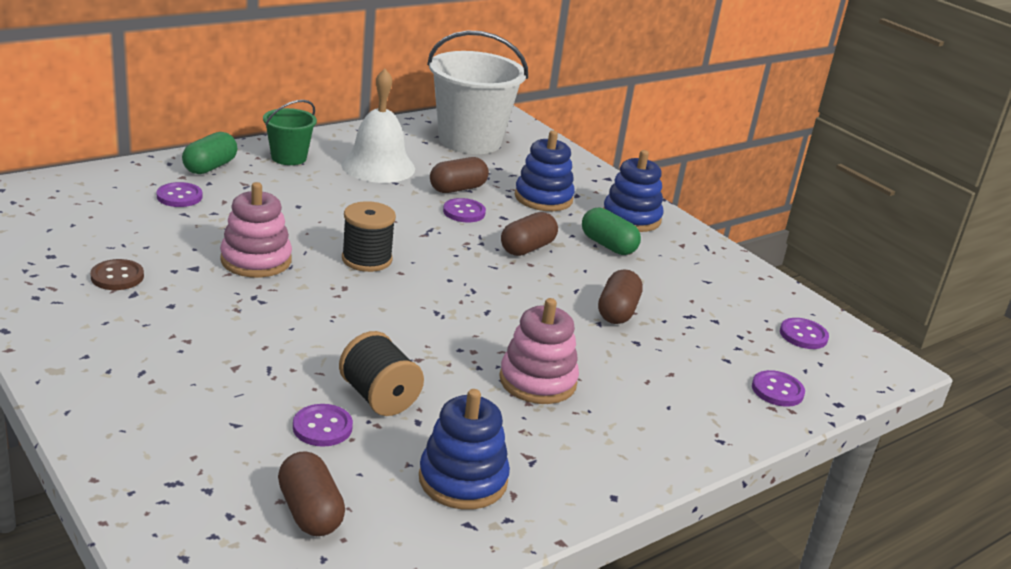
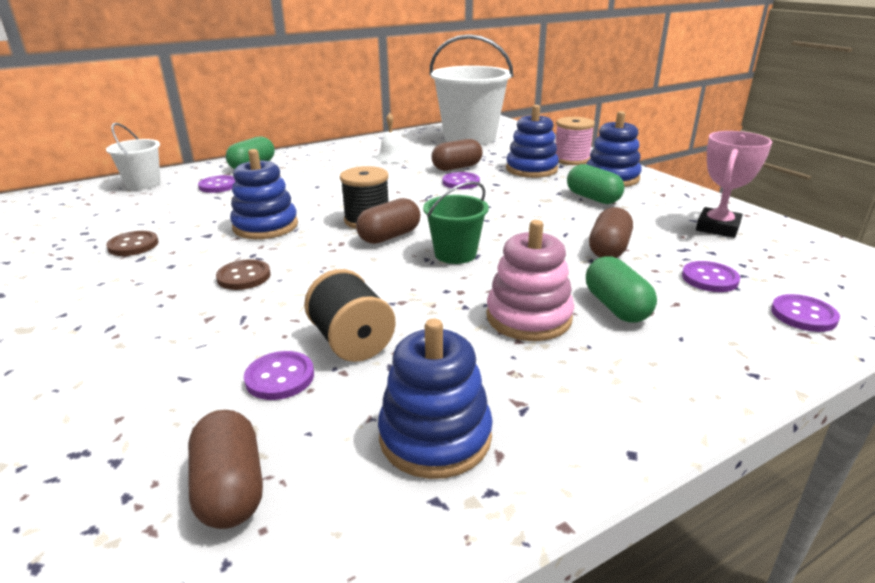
camera: 10 degrees right, 0 degrees up
(85, 187) = (143, 184): none -> white bucket
(254, 323) = (244, 277): none -> brown button
(256, 260) = (265, 226): pink stacking toy -> blue stacking toy
(289, 157) = (319, 156): green bucket -> green bucket (455, 254)
(378, 166) = (391, 157): white bell -> white bell, size x0.52
(527, 248) = (517, 204): brown capsule -> brown capsule (389, 236)
(589, 186) = (571, 159): none -> pink spool
(617, 375) = (616, 307): none -> green capsule
(728, 292) = (717, 228): none -> pink trophy
(803, 335) = (810, 260): purple button -> purple button (709, 279)

